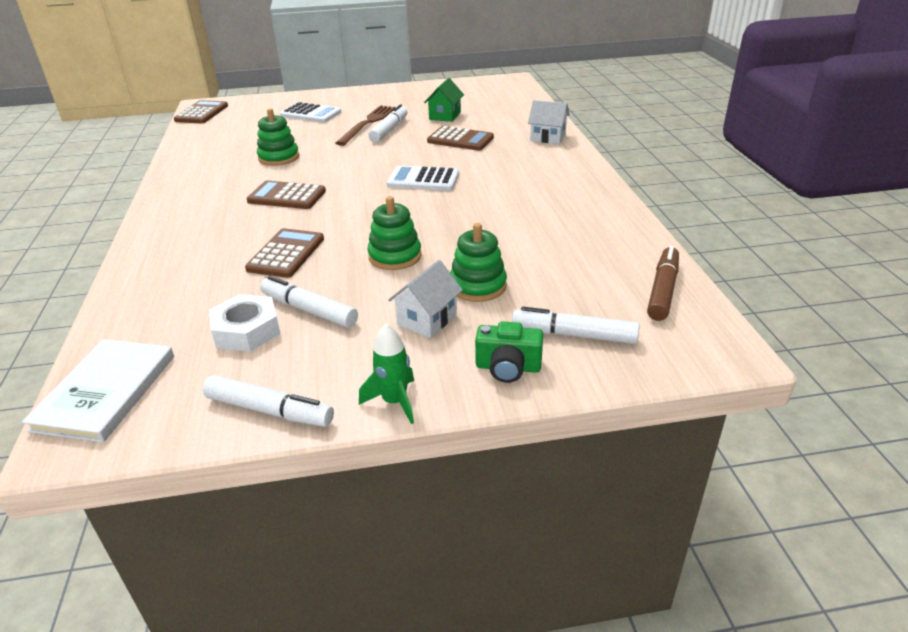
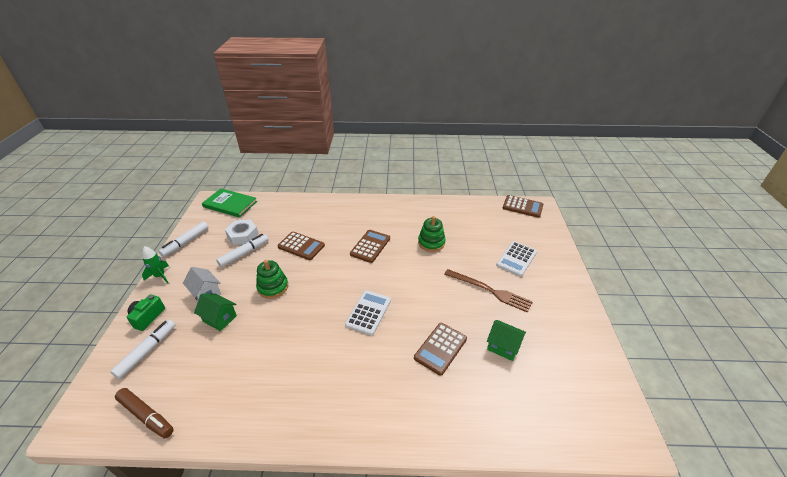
camera: 100 degrees right, 5 degrees up
(106, 392) = (230, 204): white book -> green book
(389, 130) = (472, 303): white marker -> none
(478, 286) = (219, 318): green stacking toy -> green house
(548, 137) = (430, 424): white house -> none

